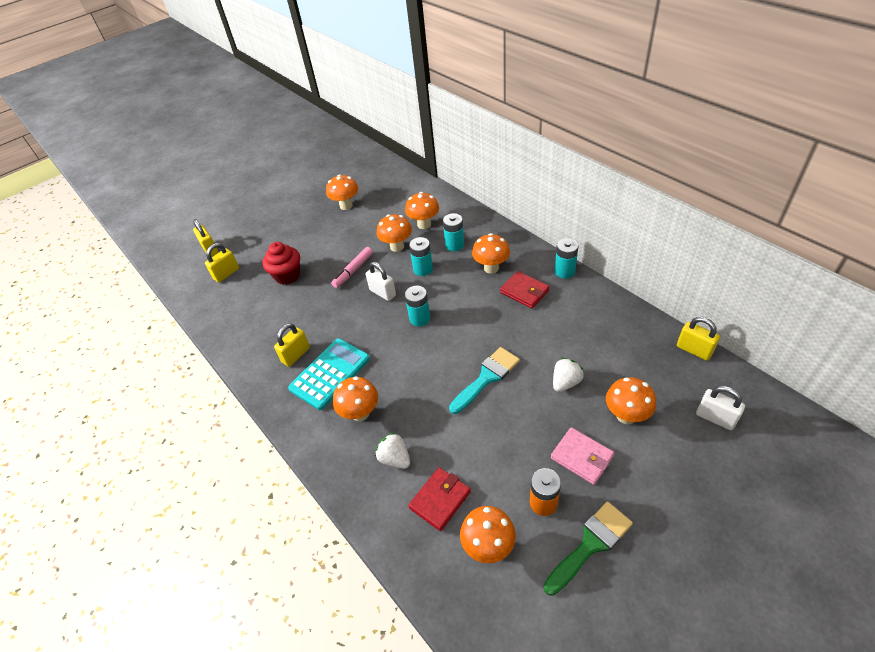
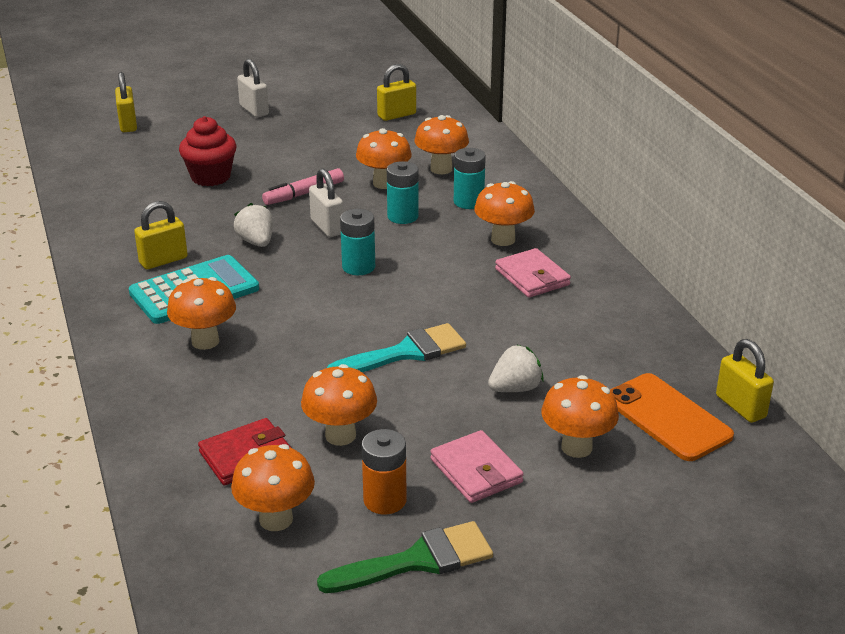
camera: 15 degrees right, 15 degrees down
(226, 274) = (131, 155): yellow padlock -> yellow padlock (396, 115)
(346, 205) = (345, 122): orange mushroom -> orange mushroom (340, 435)
(395, 458) = (217, 398): white strawberry -> white strawberry (256, 242)
(524, 291) = (532, 277): red wallet -> pink wallet
(564, 271) = (610, 270): turquoise battery -> none
(661, 373) = (667, 417): none -> orange phone
(715, 418) = (711, 487): white padlock -> white padlock (254, 110)

